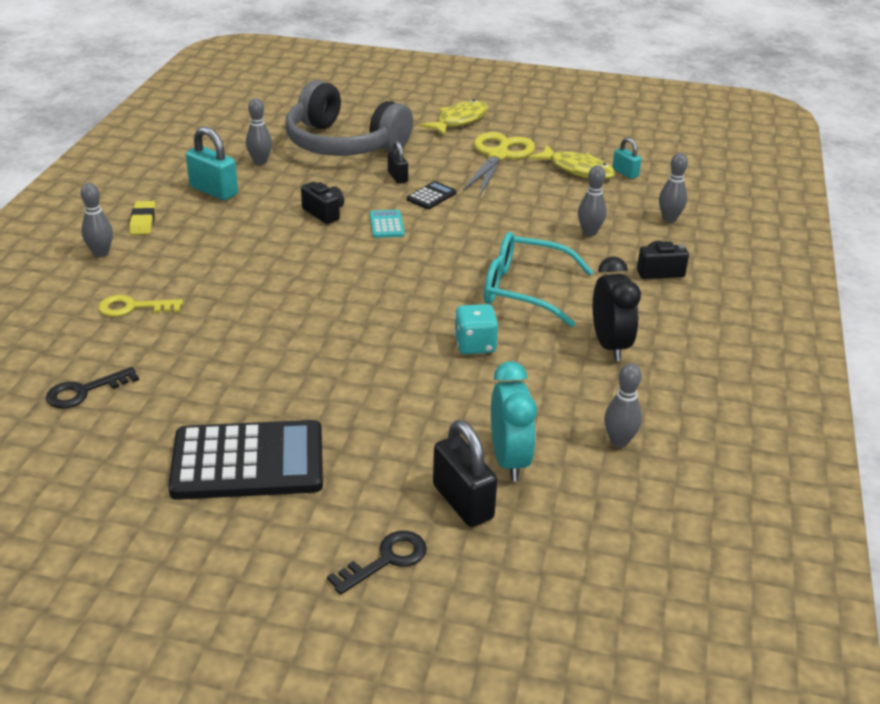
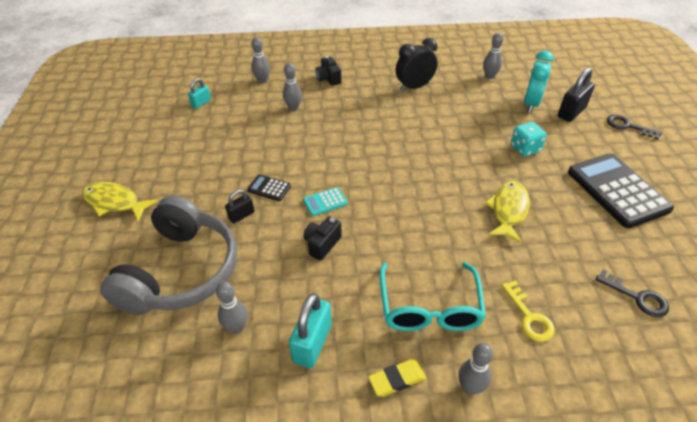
camera: 105 degrees left, 10 degrees up
(475, 345) = (447, 131): turquoise dice -> turquoise dice (525, 149)
(498, 156) = (186, 166): yellow scissors -> none
(509, 460) = (531, 104): turquoise clock -> turquoise clock turned 135 degrees clockwise
(526, 290) = (377, 122): turquoise glasses -> turquoise glasses (429, 307)
(577, 169) = (201, 124): yellow fish -> yellow fish (508, 210)

